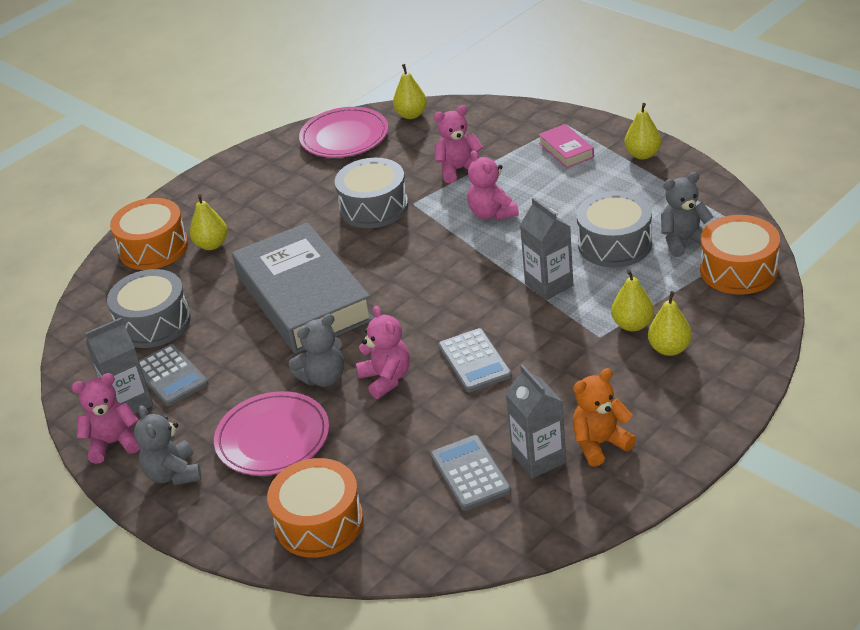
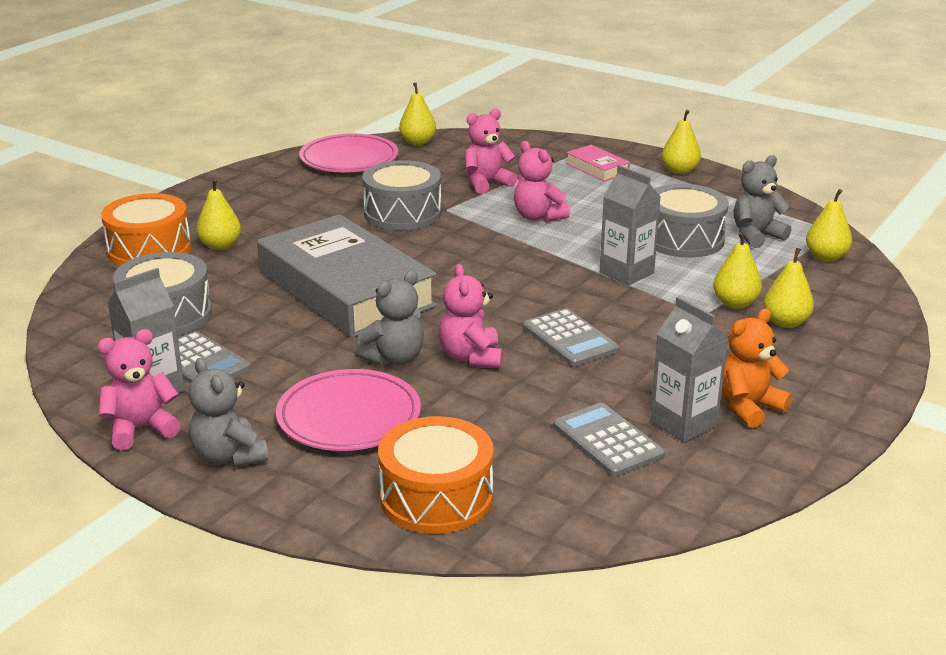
camera: 15 degrees left, 10 degrees down
(386, 379) = (471, 357): pink teddy bear -> pink teddy bear turned 150 degrees counterclockwise
(738, 270) = (826, 257): orange drum -> yellow pear

